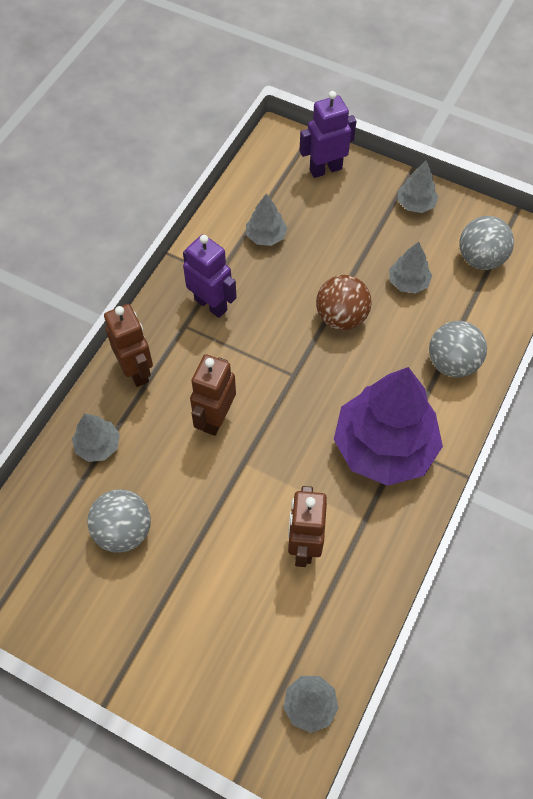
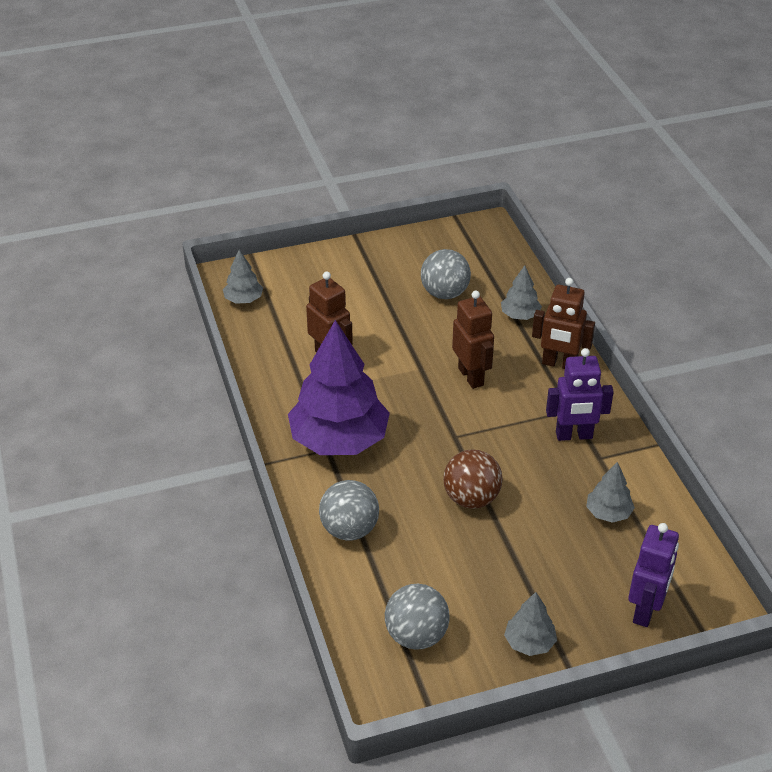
camera: 135 degrees right, 20 degrees down
(408, 282) = (453, 565): grey tree -> none

